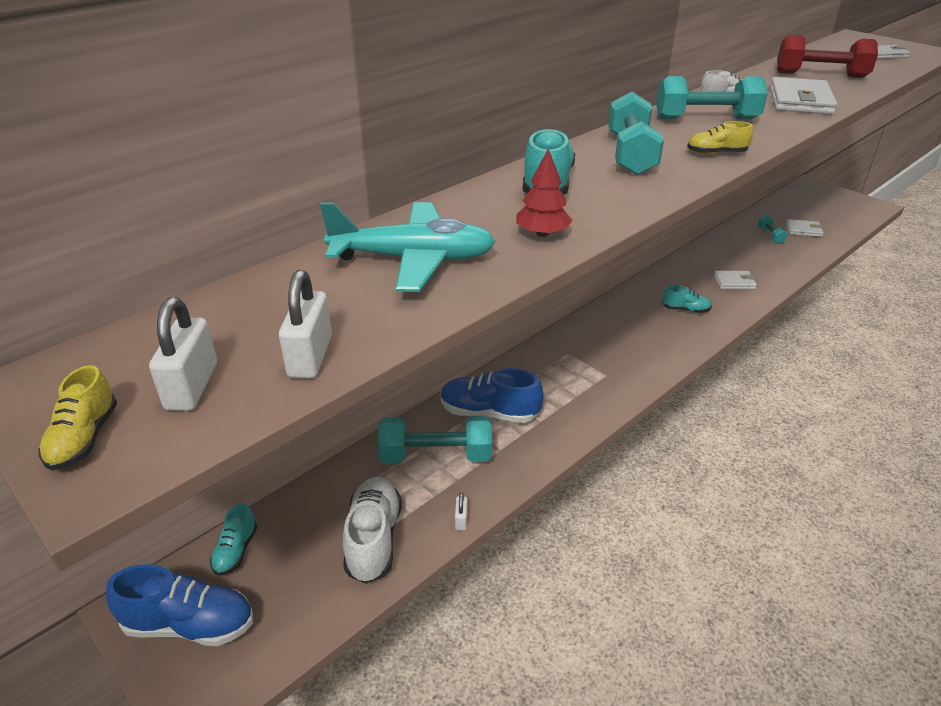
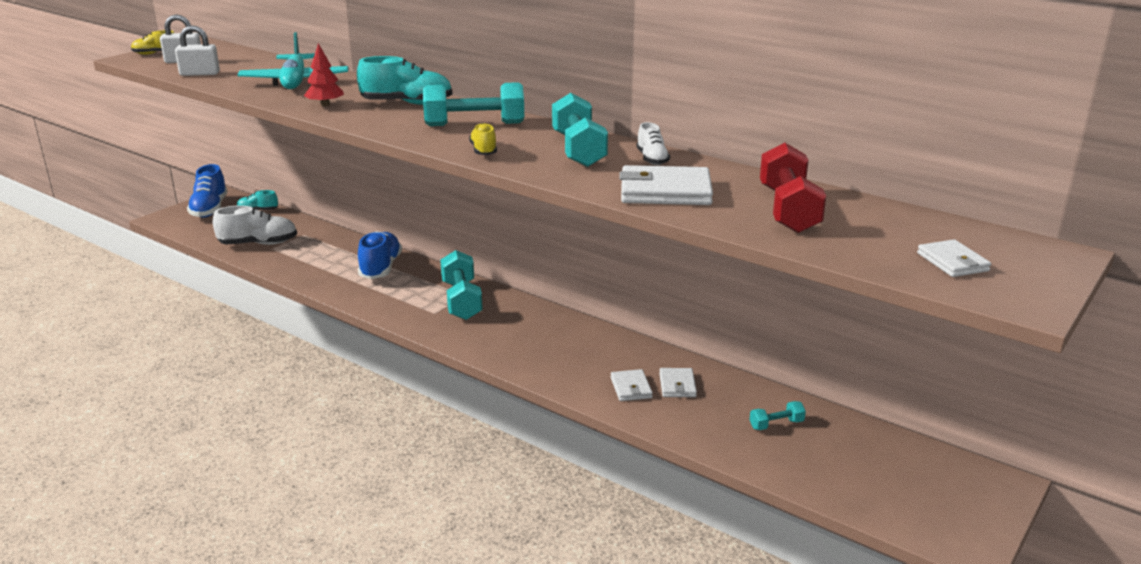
camera: 80 degrees right, 10 degrees down
(436, 456) = (333, 254): turquoise dumbbell -> turquoise dumbbell (461, 300)
(461, 520) = (270, 267): white padlock -> none
(685, 310) = (557, 354): turquoise shoe -> none
(803, 230) = (814, 456): white wallet -> white wallet (677, 385)

